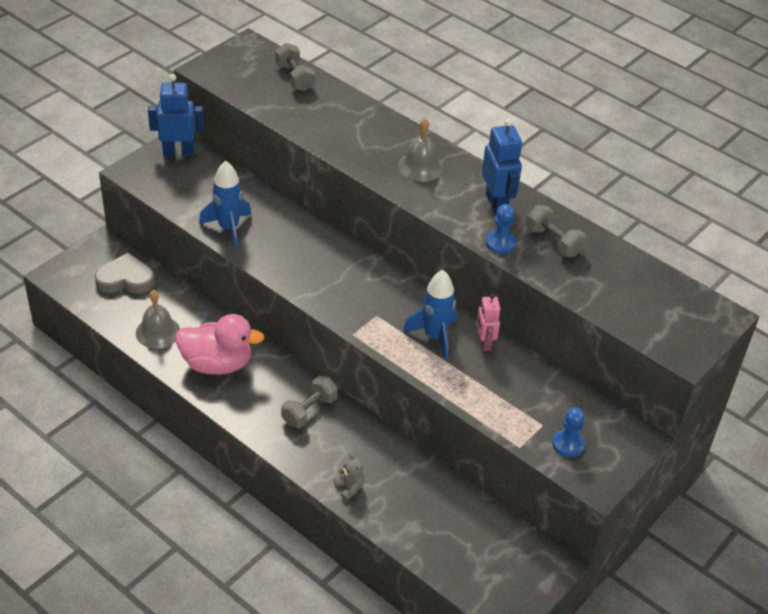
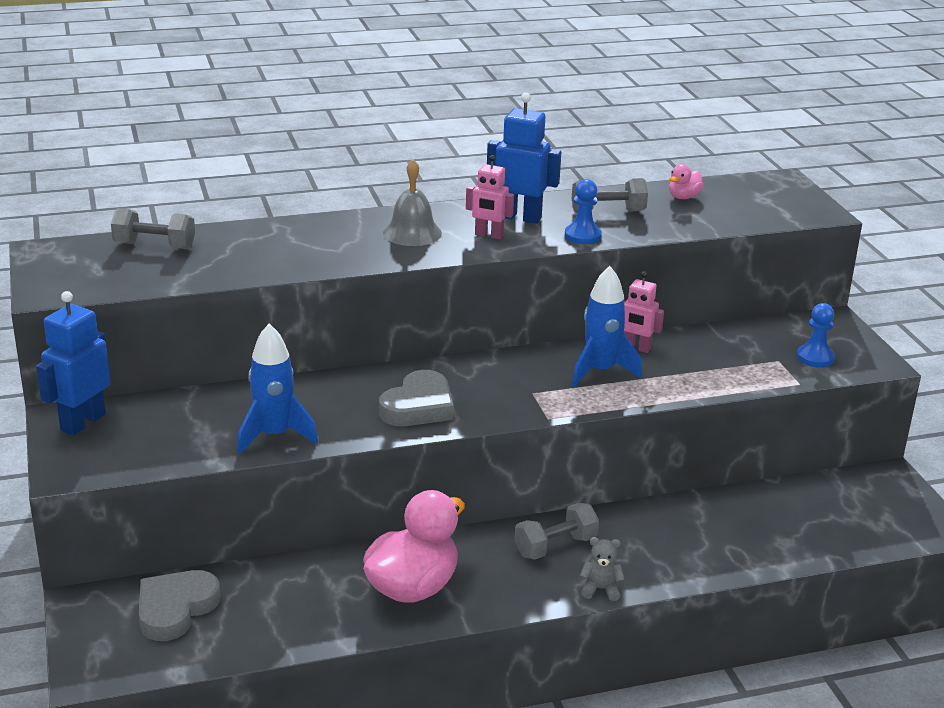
camera: 55 degrees left, 15 degrees down
(158, 332) = (305, 616): grey bell -> none
(309, 411) = (555, 546): grey dumbbell -> grey dumbbell turned 75 degrees clockwise
(312, 272) = (418, 406): none -> grey heart
(349, 488) = (697, 563): grey teddy bear -> grey teddy bear (600, 589)
(453, 201) = (489, 235): none -> pink robot
(624, 271) = (683, 197): none -> pink duck

